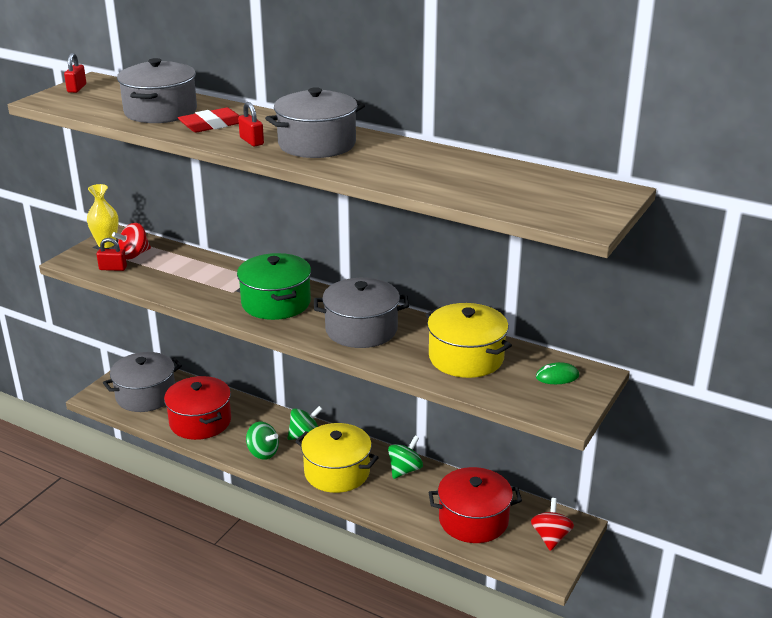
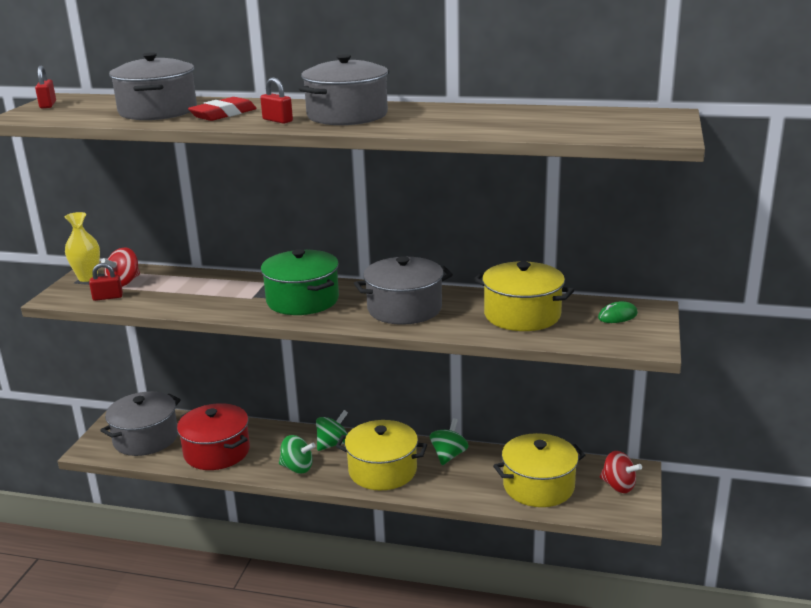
camera: 15 degrees left, 5 degrees down
(473, 520) = (538, 486): red pot -> yellow pot
(550, 537) = (618, 486): red spinning top -> red spinning top turned 135 degrees clockwise

